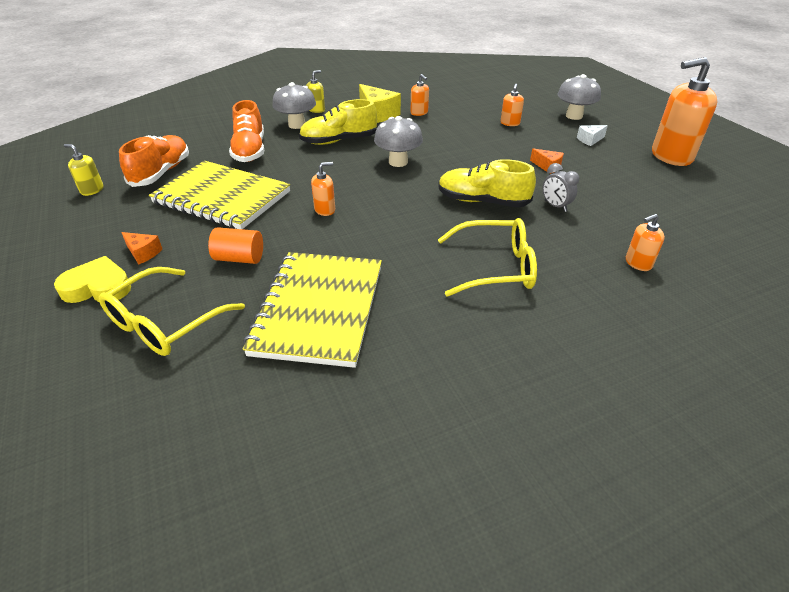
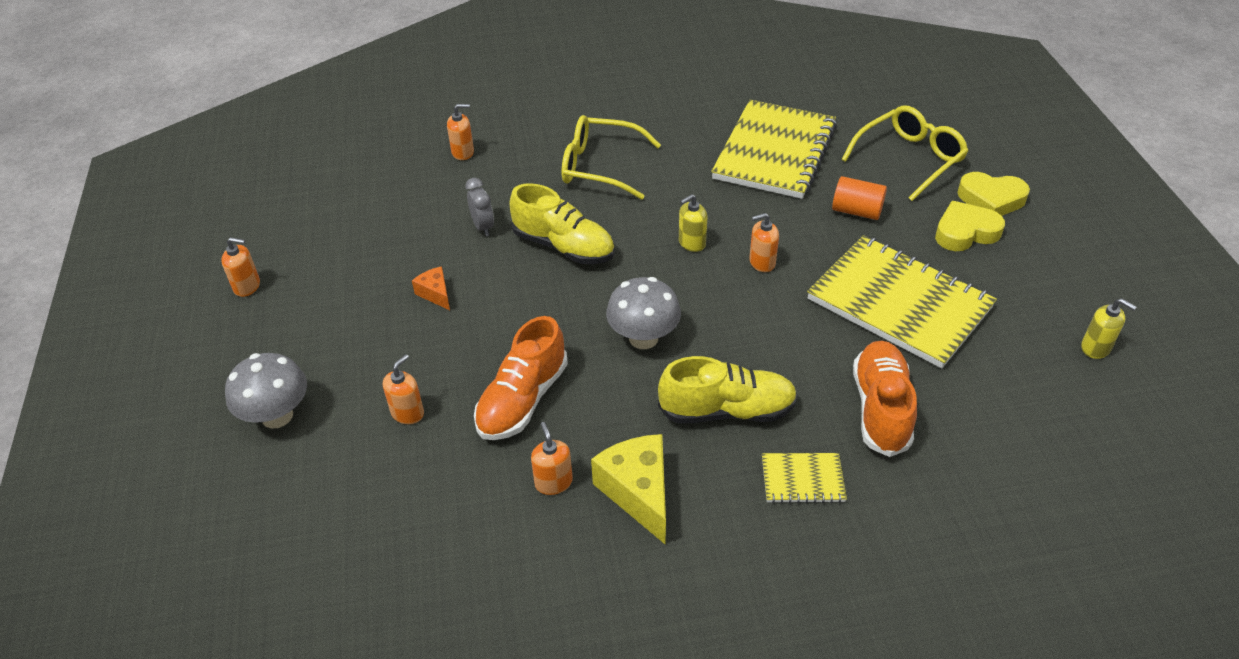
camera: 165 degrees left, 5 degrees up
(143, 253) = (965, 232): orange cheese -> yellow heart
(161, 173) = (1010, 372): orange shoe -> orange shoe (522, 400)
(297, 125) = (802, 480): grey mushroom -> yellow notebook
(317, 110) = (761, 535): yellow soap dispenser -> yellow soap dispenser (691, 243)
(589, 140) = (319, 342): white cheese -> none
(671, 156) = (247, 286): orange soap dispenser -> orange soap dispenser, size x0.47

